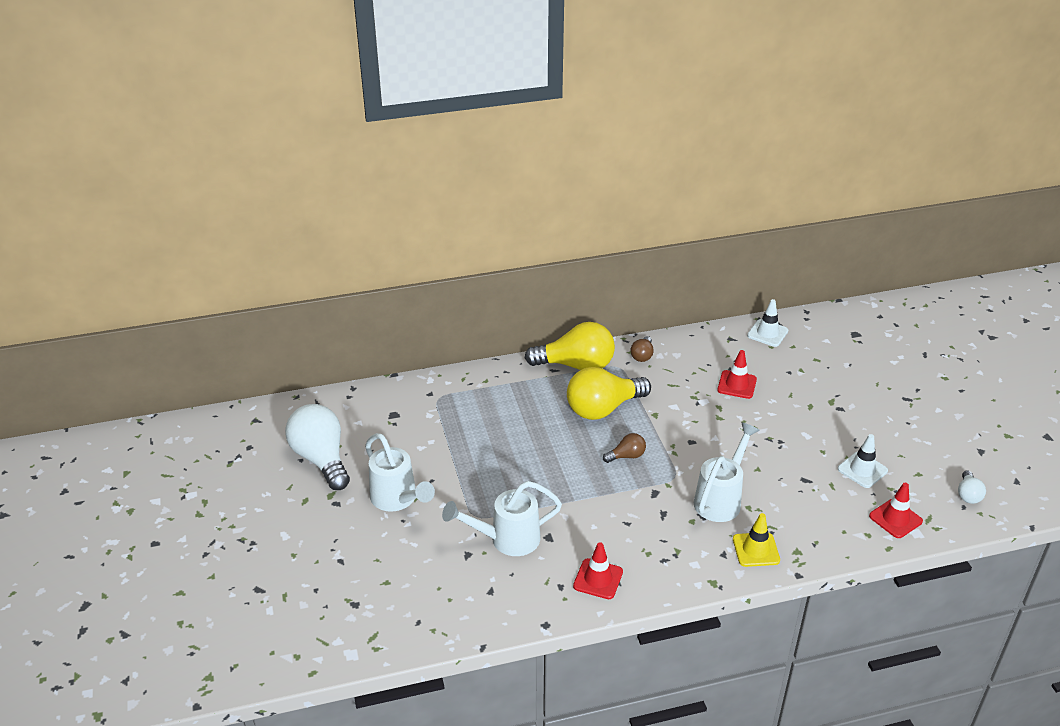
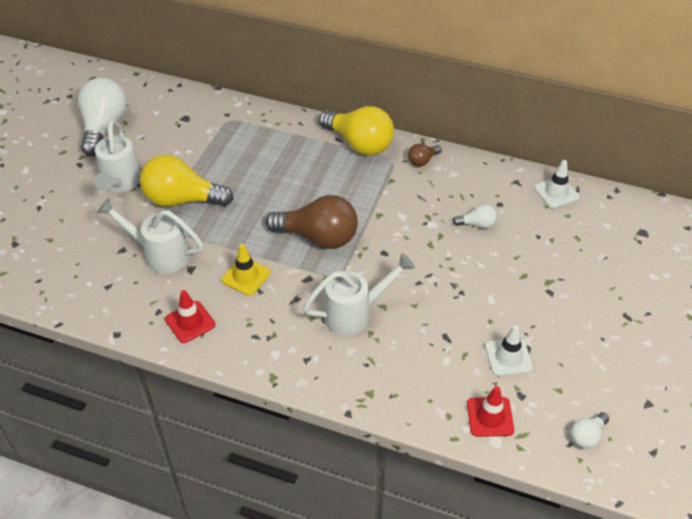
camera: 35 degrees right, 10 degrees up
(603, 408) = (342, 189): yellow light bulb -> yellow light bulb (182, 199)
(626, 456) = (318, 237): brown light bulb -> brown light bulb, size x2.16
(737, 385) = (477, 224): red traffic cone -> white light bulb
(756, 550) = (336, 371): yellow traffic cone -> yellow traffic cone (246, 276)

